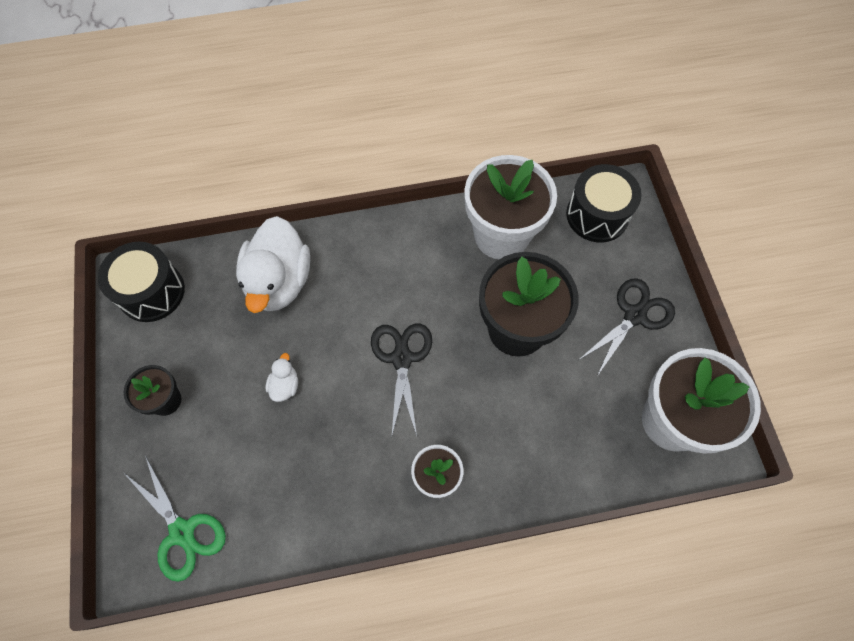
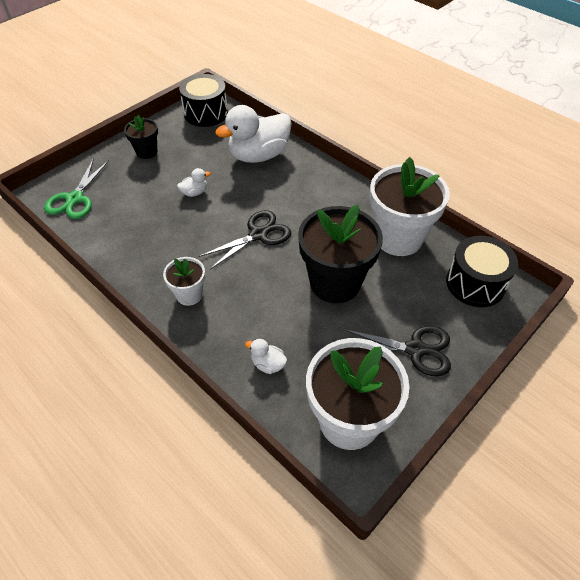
camera: 55 degrees right, 15 degrees down
(572, 452) = (268, 364): none -> white duck

